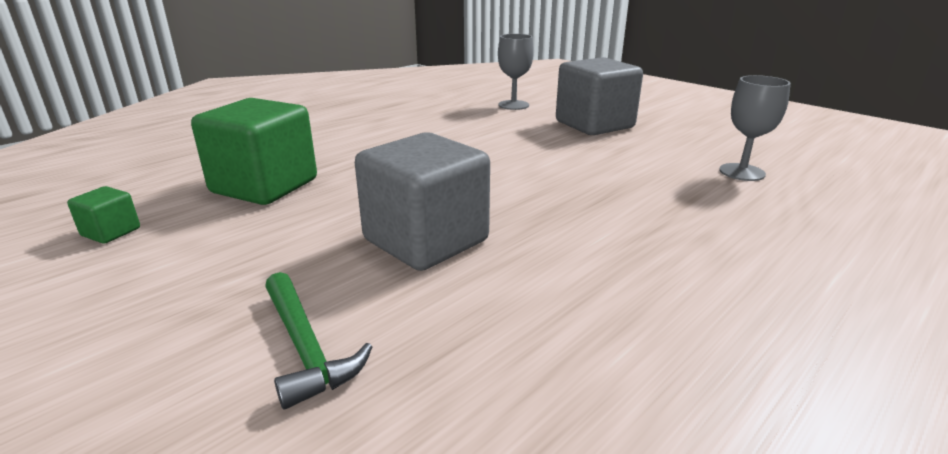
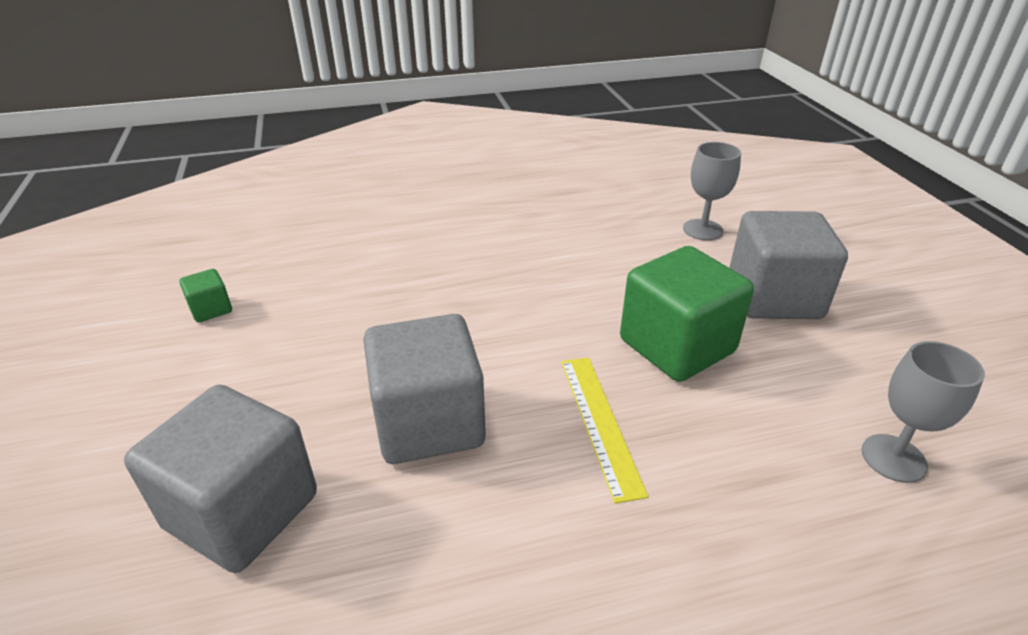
camera: 30 degrees right, 10 degrees up
(264, 186) = (355, 289): green cube -> green cube (676, 346)
(306, 347) = (242, 511): green hammer -> grey cube
(557, 204) = (600, 423): none -> yellow ruler

